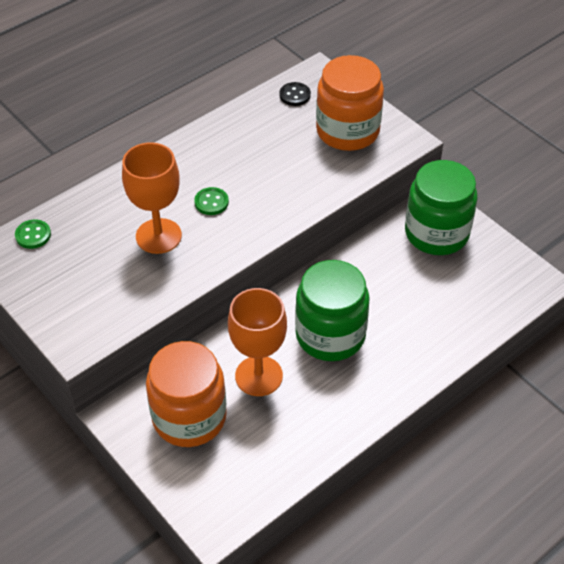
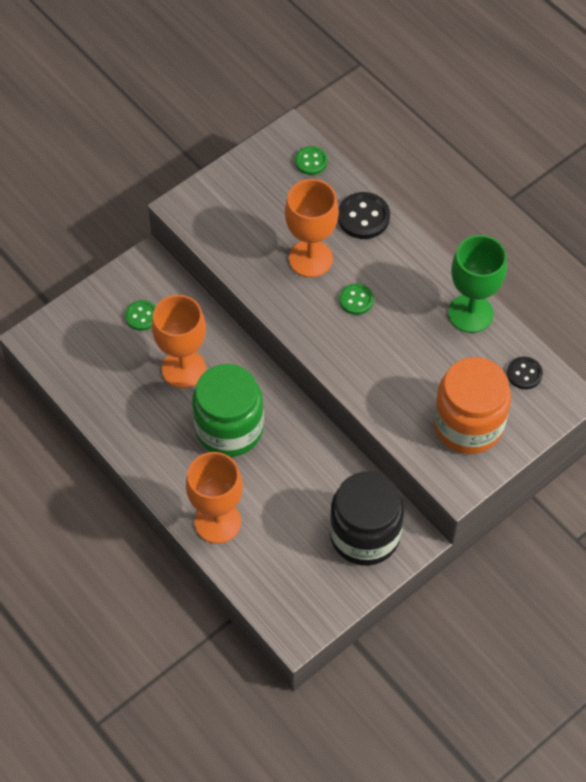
camera: 90 degrees right, 10 degrees up
(111, 195) = (363, 217): none -> black button
(189, 417) = (142, 316): orange jar -> green button
(230, 125) = (470, 313): none -> green goblet
(436, 233) = (365, 535): green jar -> black jar
(436, 343) = (217, 522): none -> orange goblet

